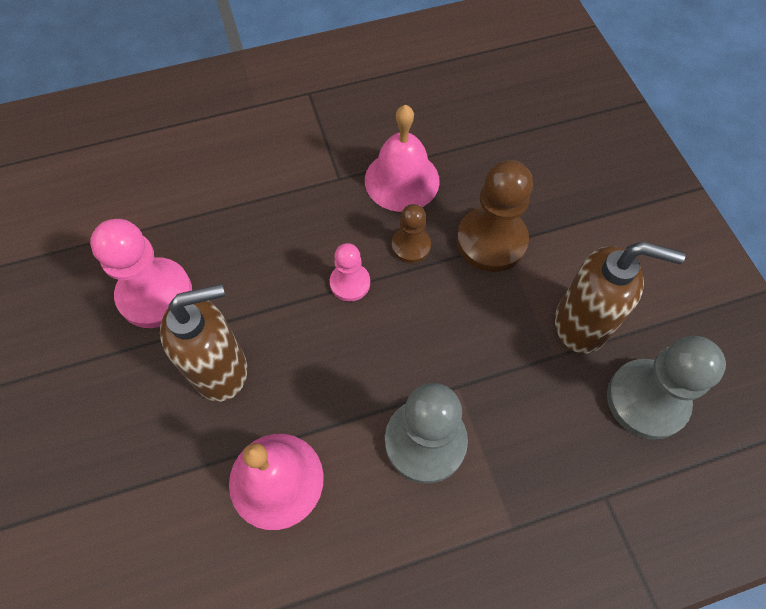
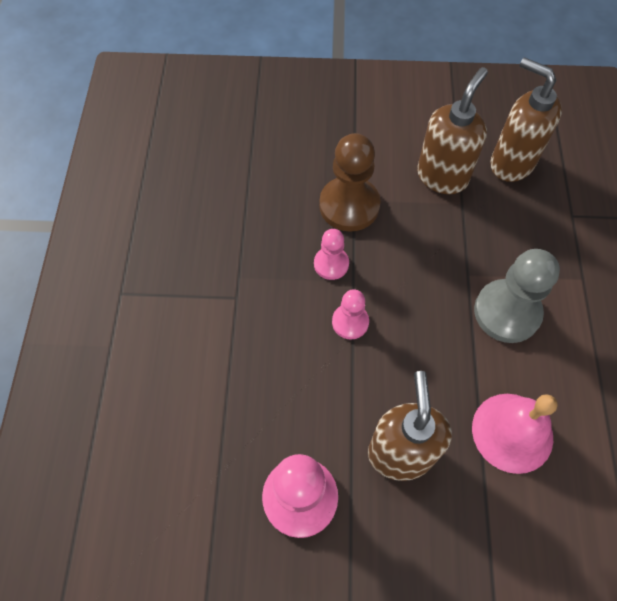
camera: 70 degrees left, 0 degrees up
(402, 180) = (261, 248): pink bell -> none
(411, 245) = (331, 264): brown pawn -> pink pawn
(646, 400) = (511, 163): grey pawn -> brown soap dispenser

